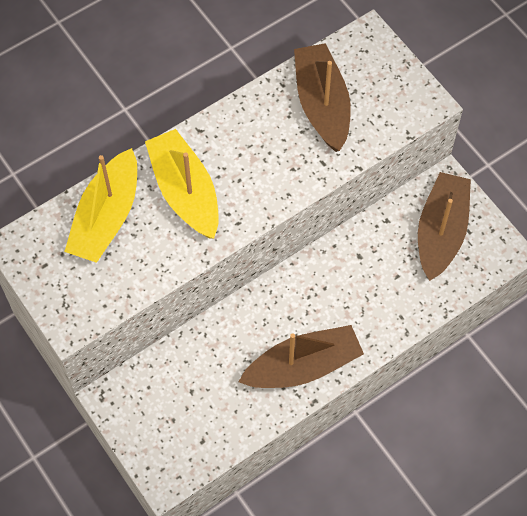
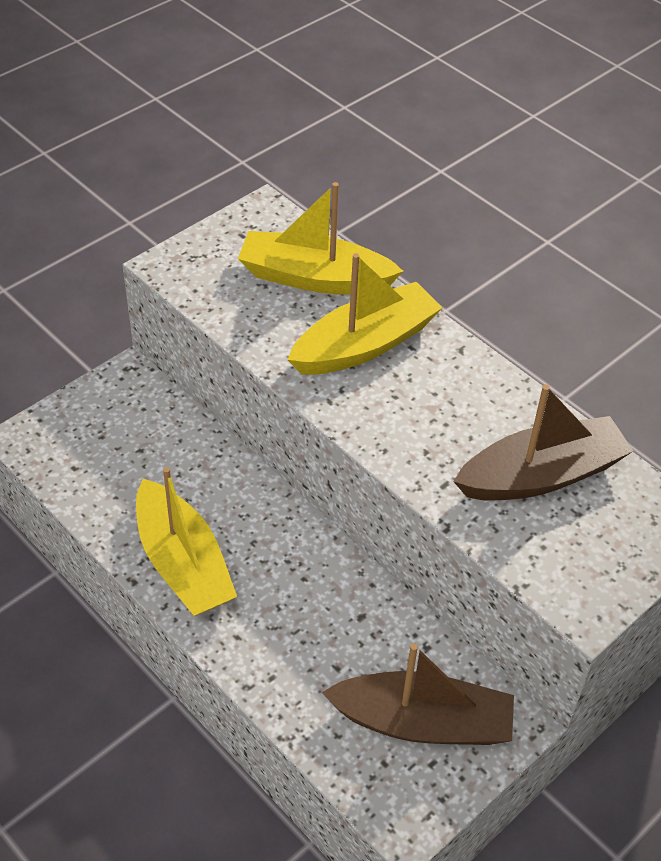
camera: 80 degrees right, 15 degrees down
(303, 366) = (183, 563): brown boat -> yellow boat

